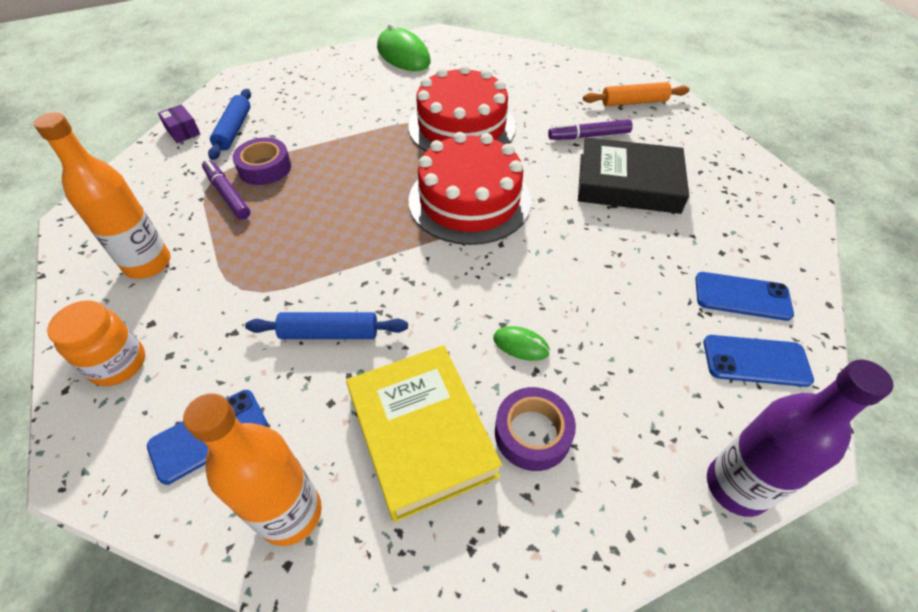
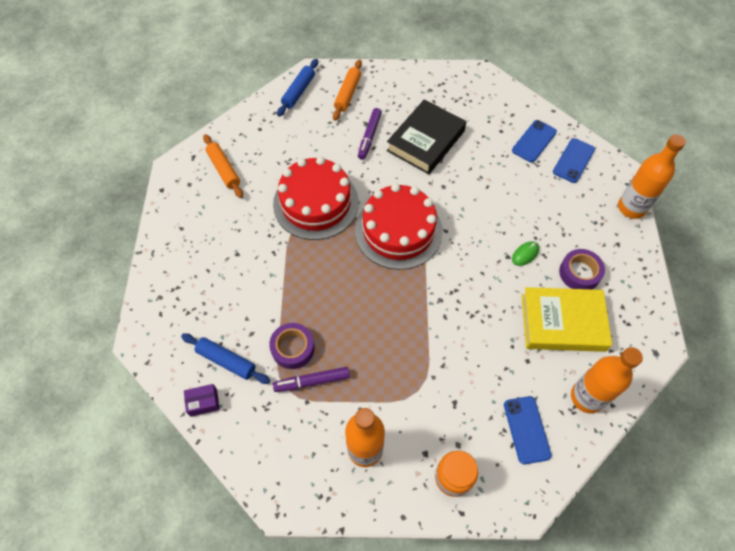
camera: 65 degrees left, 10 degrees up
(329, 333) = (478, 347): blue rolling pin -> blue rolling pin (298, 91)
(403, 55) = (191, 204): green mouse -> none
(458, 59) = (224, 169): none -> orange rolling pin
(736, 486) = (631, 208): purple bottle -> orange bottle

